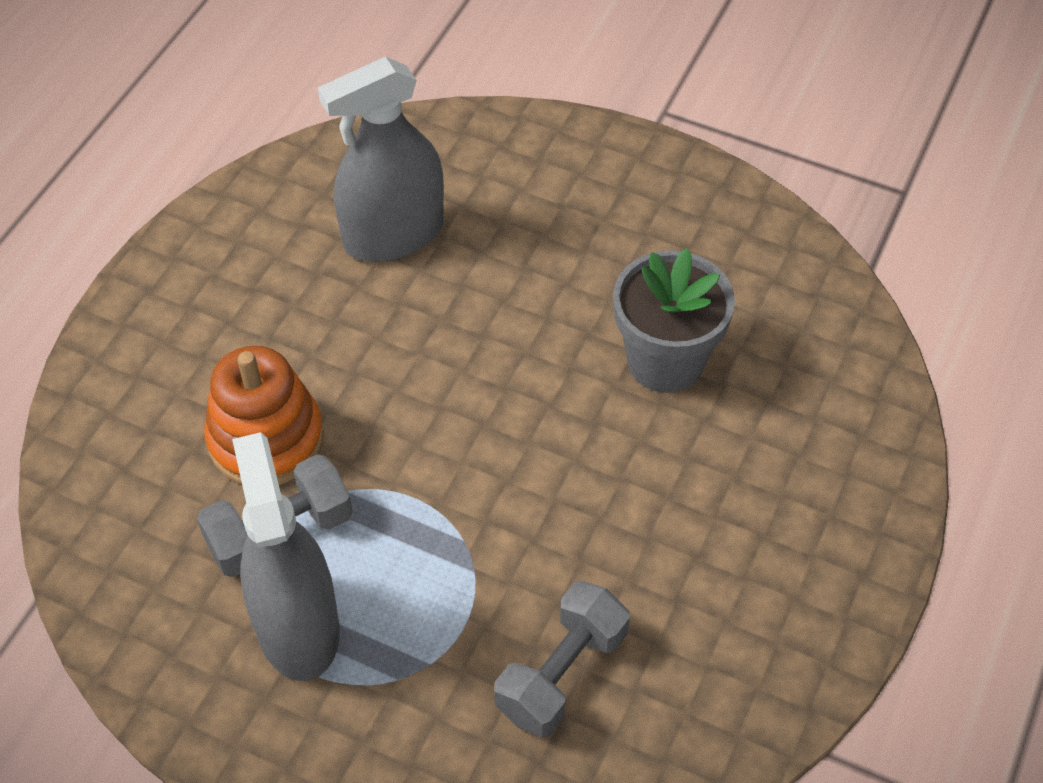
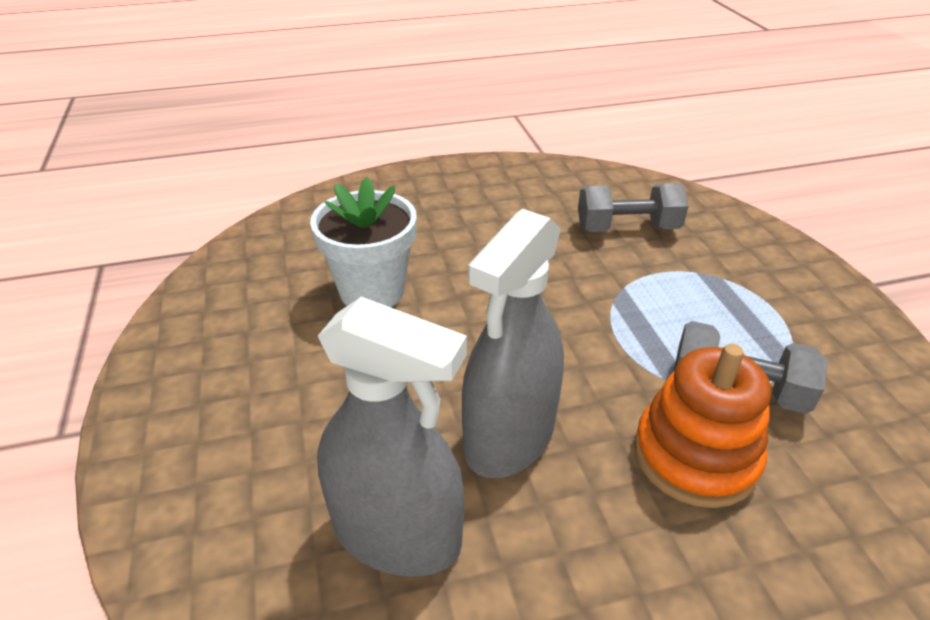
camera: 130 degrees left, 15 degrees down
(297, 627) = (768, 335): grey spray bottle -> grey spray bottle (509, 437)
(665, 361) = (372, 291): grey flower pot -> white flower pot

